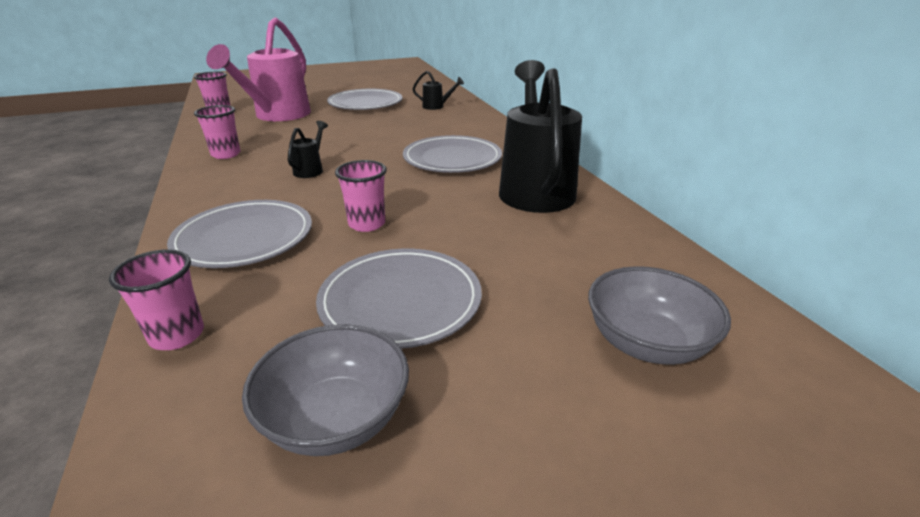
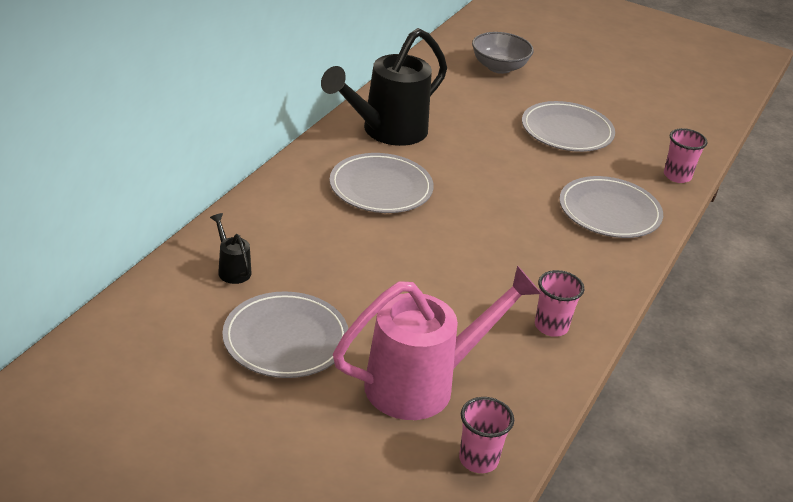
camera: 135 degrees left, 5 degrees up
(310, 170) = (502, 249): black watering can -> none
(336, 419) = (635, 116): grey bowl -> none
(367, 224) = (528, 175): pink cup -> none

